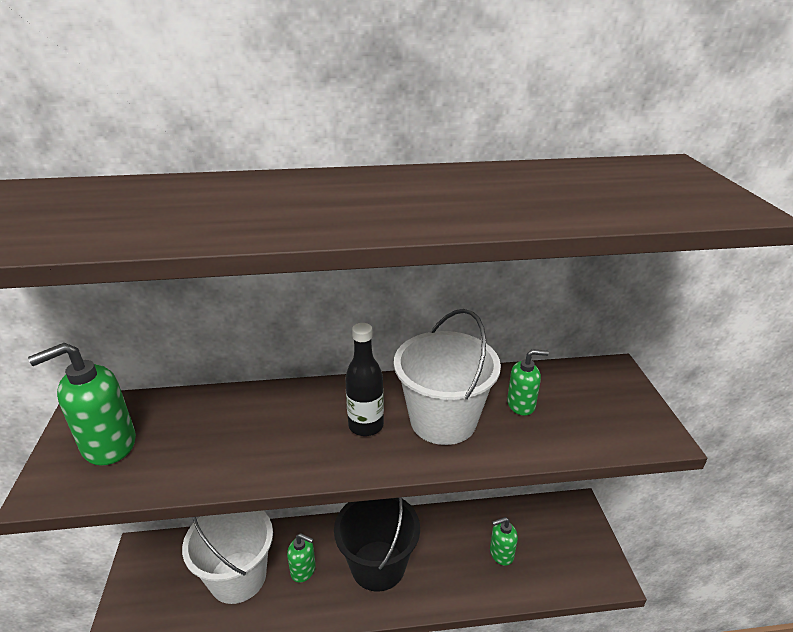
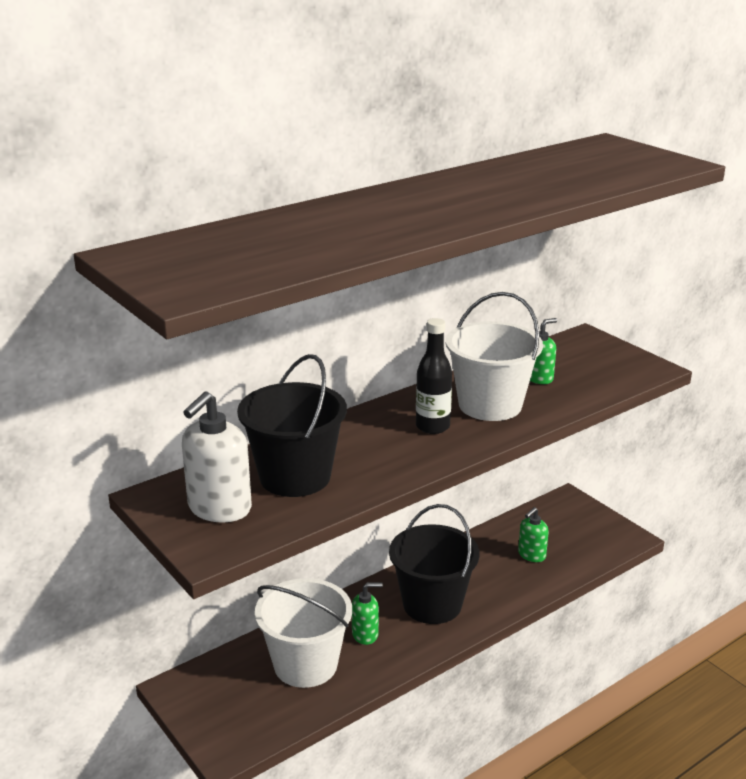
camera: 30 degrees left, 5 degrees down
(108, 444) = (219, 508): green soap dispenser -> white soap dispenser
(197, 435) = (295, 477): none -> black bucket

